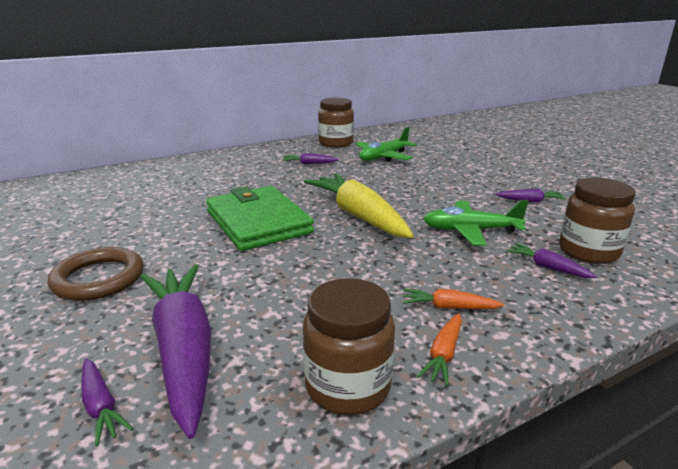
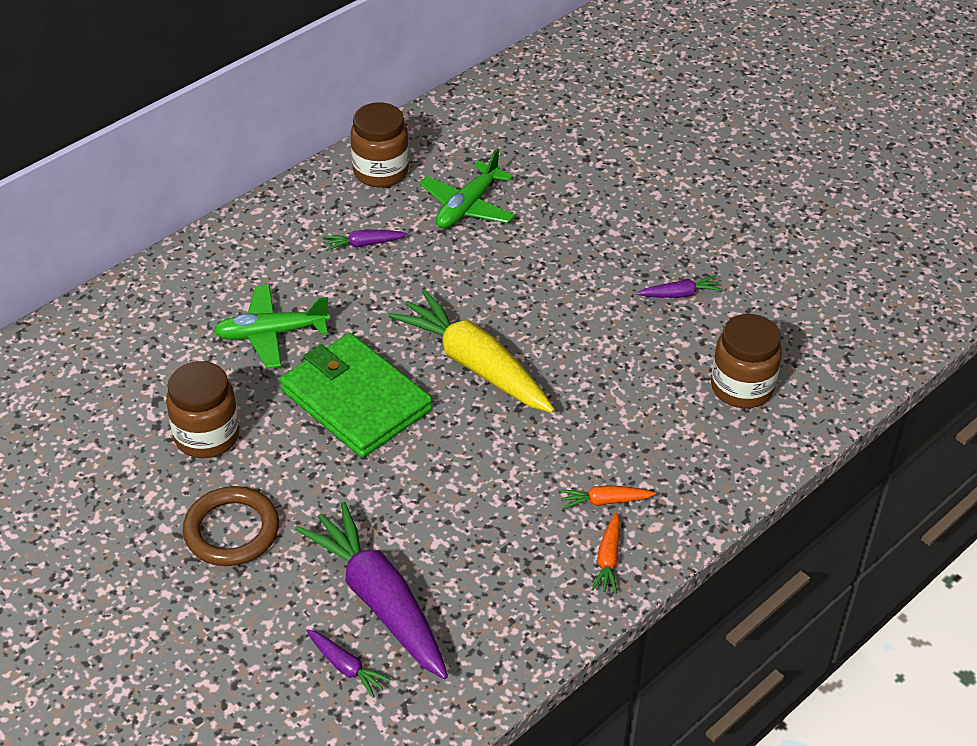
camera: 15 degrees left, 20 degrees up
(348, 386) = (536, 607): brown jar -> brown jar (207, 436)
(470, 231) = (613, 372): green plane -> green plane (271, 334)
(547, 267) = (698, 422): purple carrot -> none

